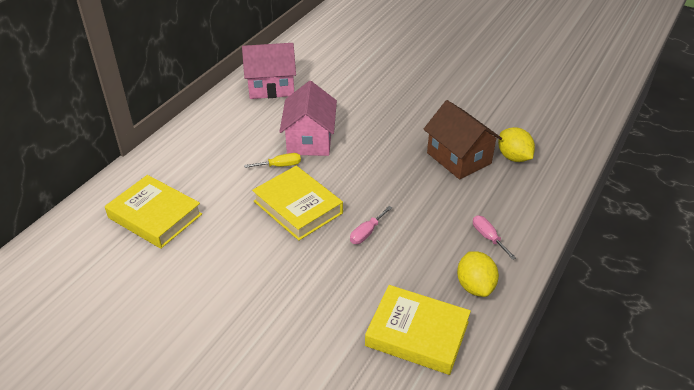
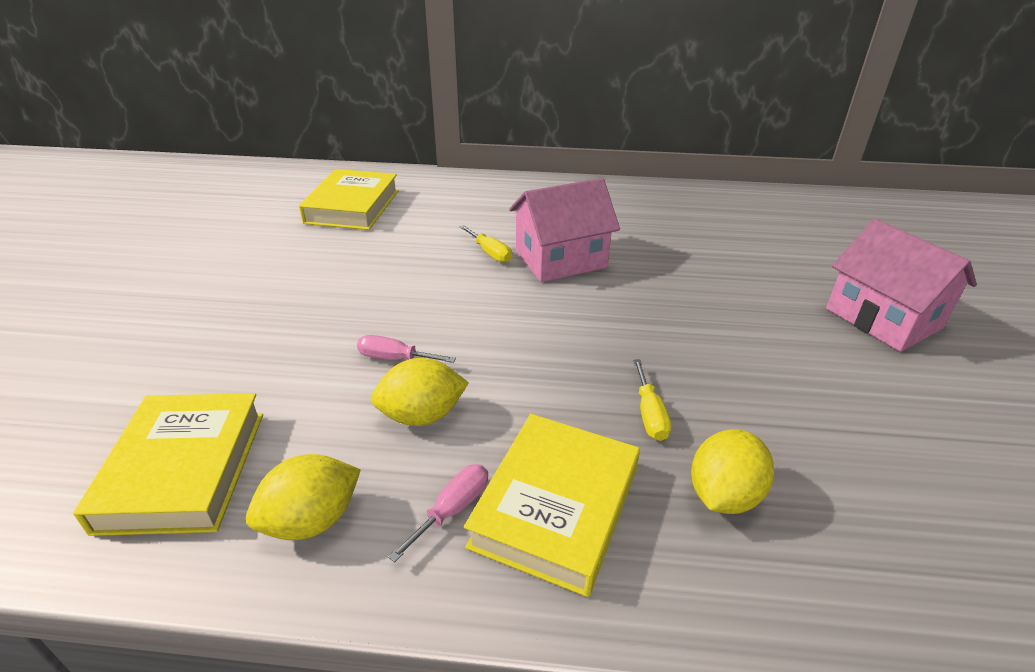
camera: 65 degrees right, 5 degrees down
(271, 87) = (641, 205): pink house -> pink house (883, 318)
(298, 207) = (417, 287): yellow book -> yellow book (555, 507)
(421, 233) = (422, 415): none -> yellow lemon
(459, 158) = (649, 414): brown house -> yellow screwdriver

